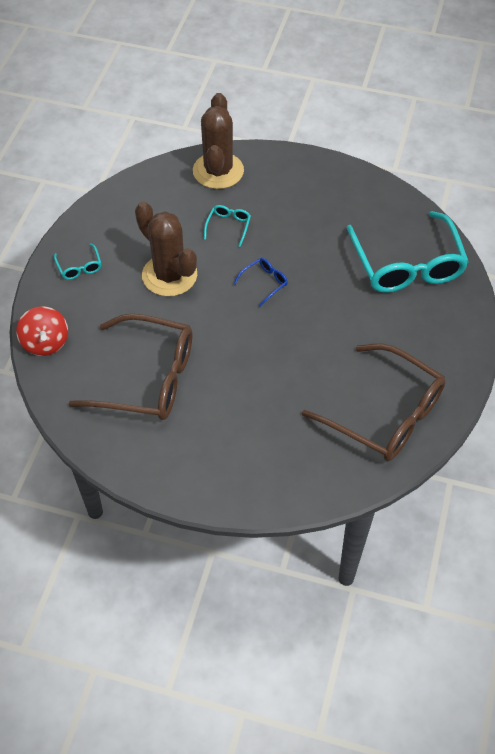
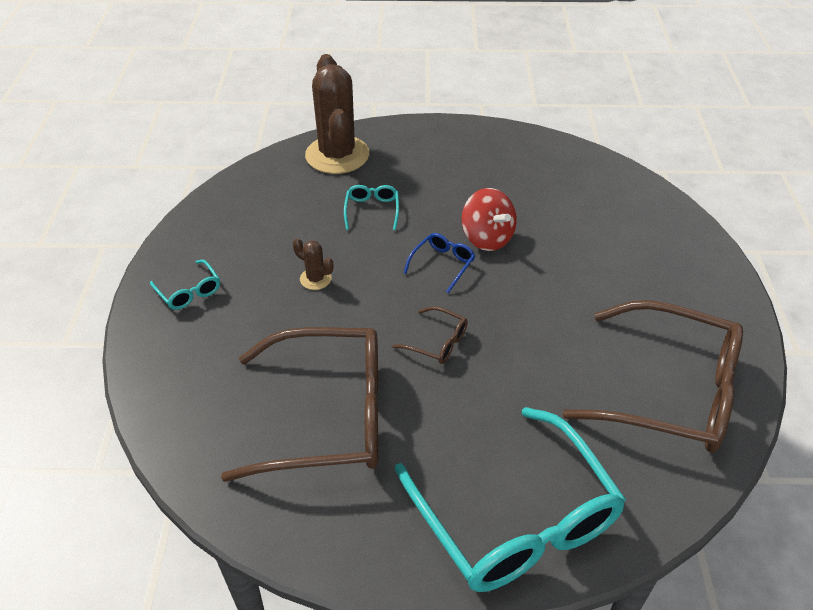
camera: 15 degrees left, 10 degrees down
(45, 342) = (164, 398): red spinning top -> red spinning top (487, 238)
(169, 275) = (315, 279): brown cactus -> brown cactus, size x0.42
(238, 342) = (437, 342): none -> brown glasses
(407, 265) = (607, 213): turquoise glasses -> turquoise glasses (516, 519)

